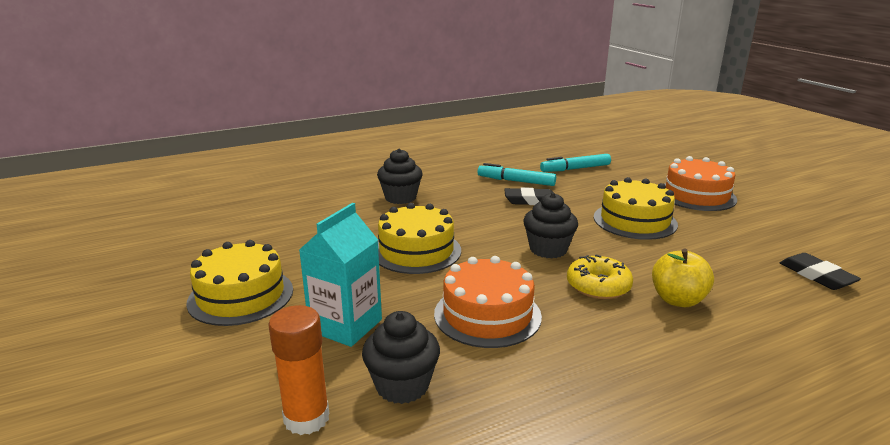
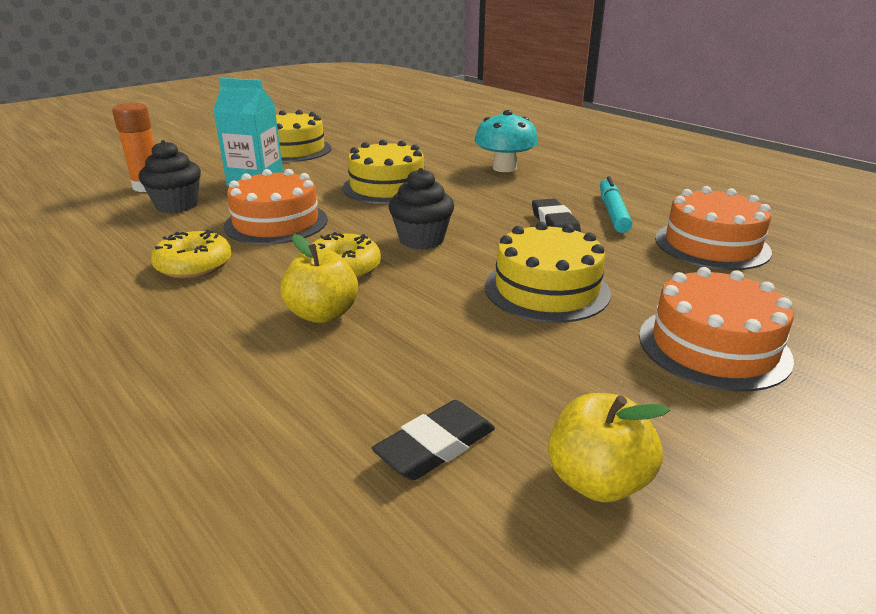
camera: 75 degrees right, 5 degrees up
(400, 198) = (504, 168): black cupcake -> turquoise mushroom
(575, 169) = (711, 245): turquoise marker -> orange cake
(585, 365) = (194, 265): none -> yellow donut
(822, 242) = (597, 481): none -> yellow apple

